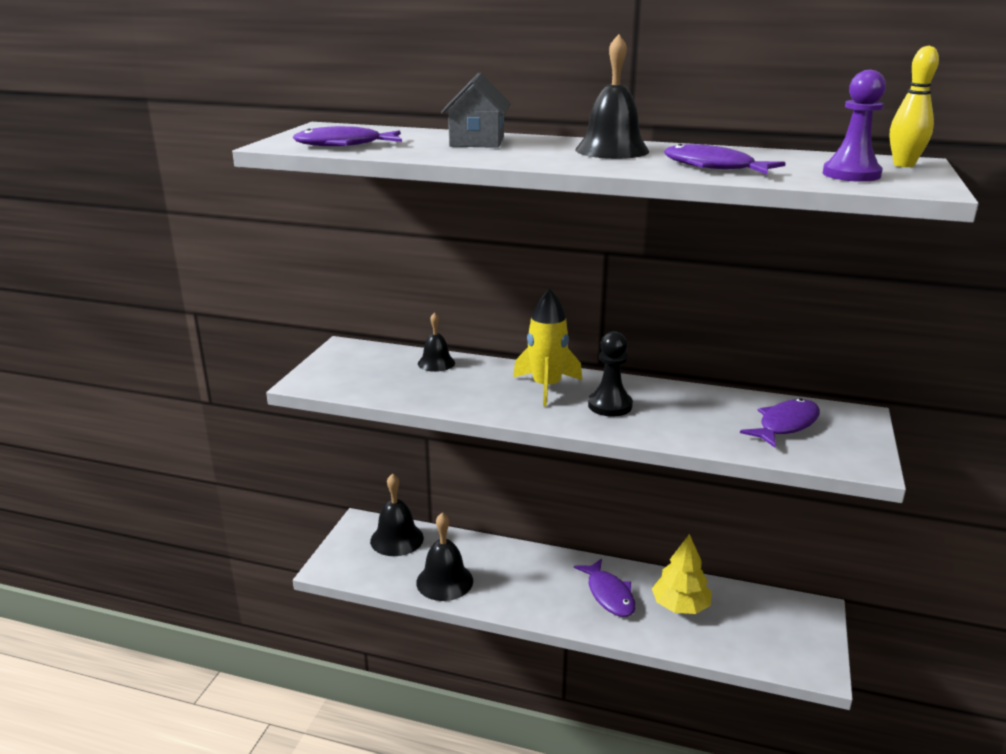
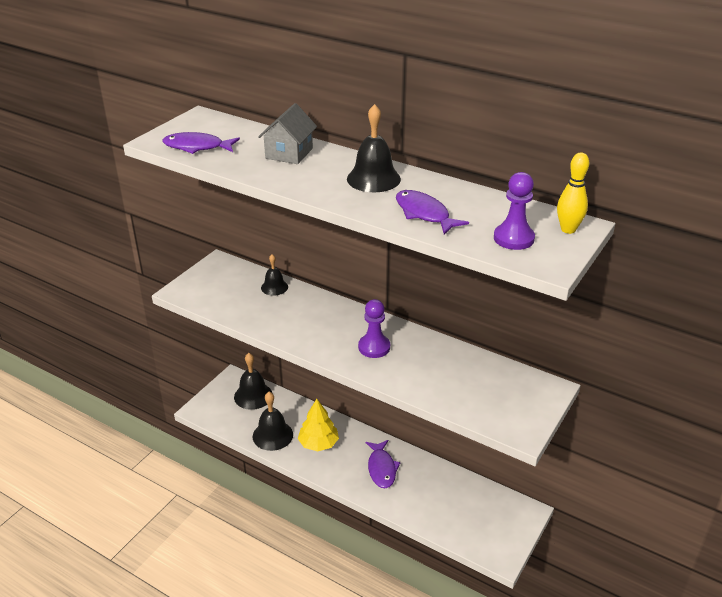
camera: 15 degrees right, 10 degrees up
(546, 387) = (339, 322): yellow rocket -> none
(610, 405) = (374, 347): black pawn -> purple pawn
(680, 606) = (428, 488): yellow tree -> yellow tree (318, 443)
(785, 425) = (489, 387): purple fish -> none

